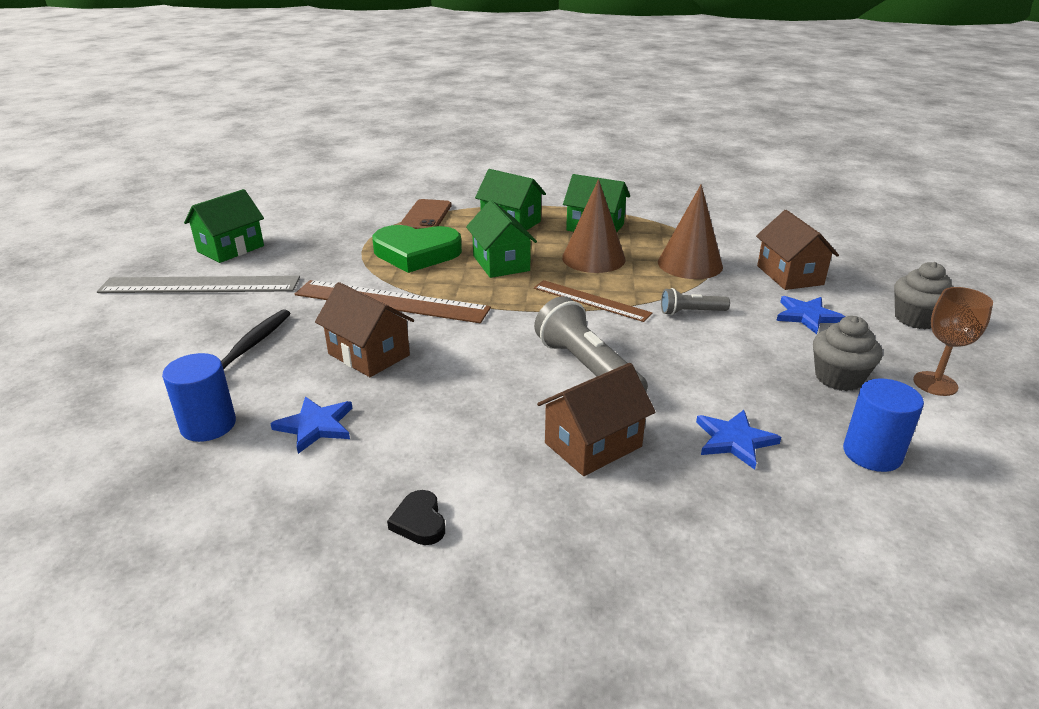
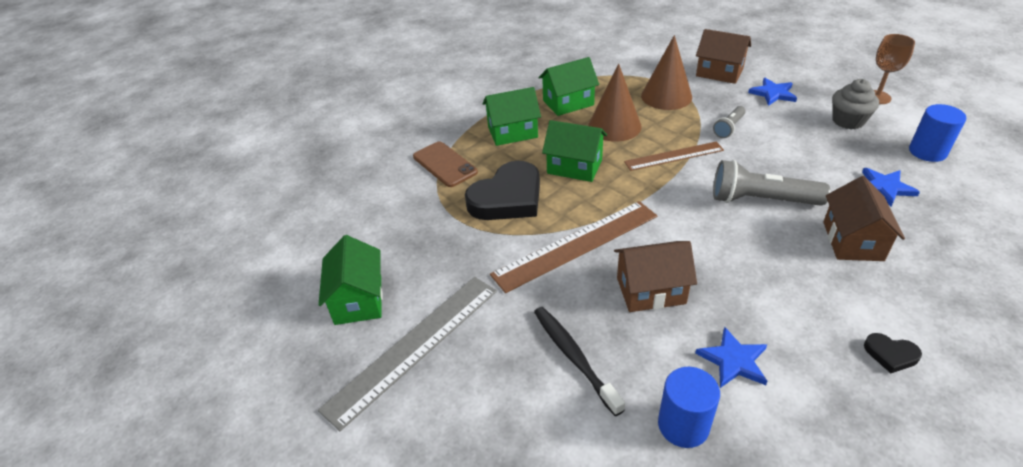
camera: 45 degrees left, 10 degrees up
(416, 253) = (507, 198): green heart -> black heart
(916, 319) = (808, 65): grey cupcake -> none

